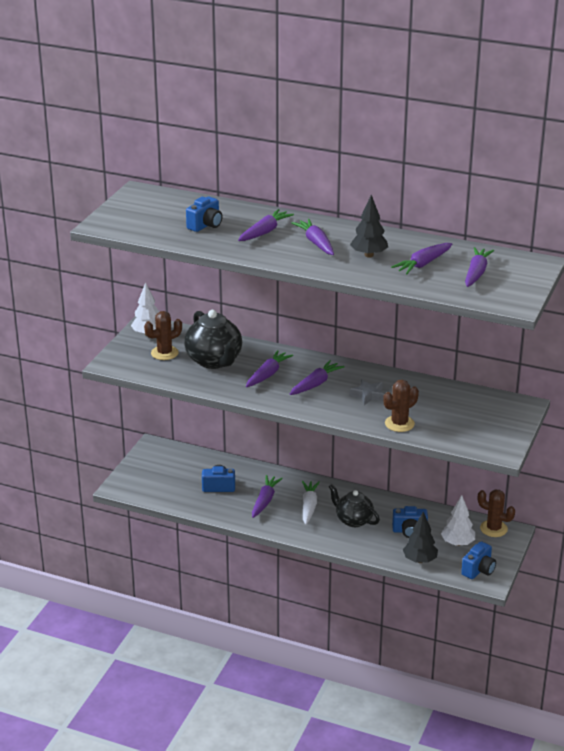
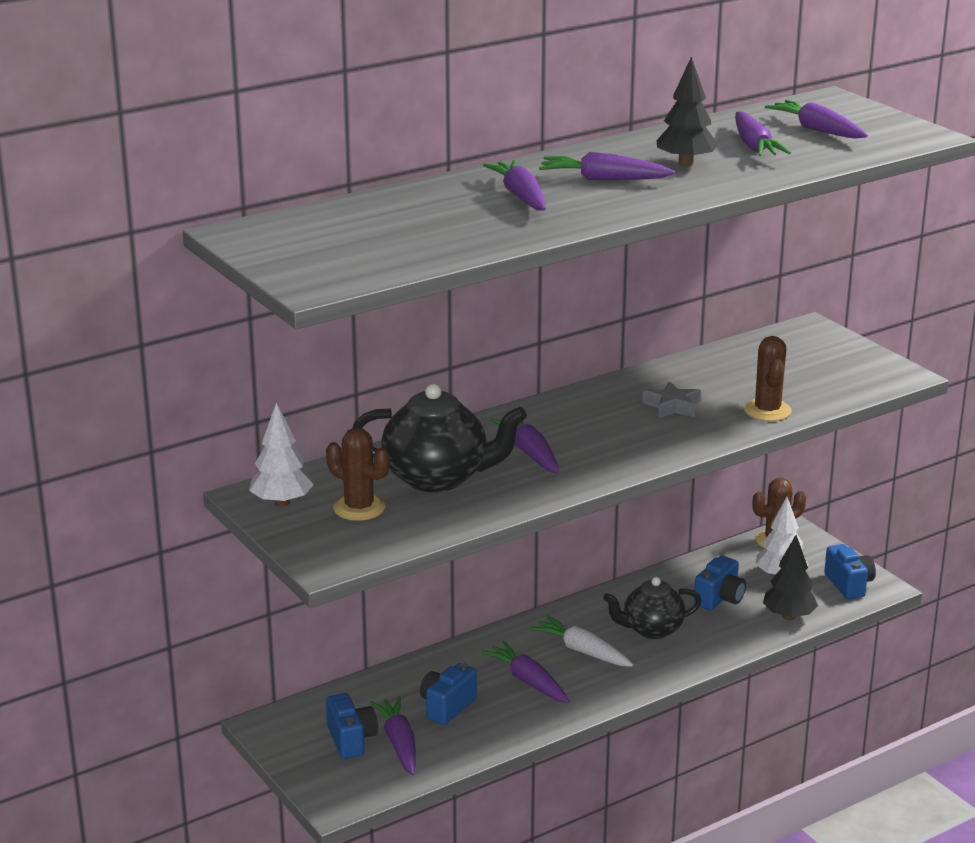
camera: 55 degrees left, 5 degrees down
(164, 353) = (359, 508): brown cactus -> brown cactus turned 60 degrees counterclockwise
(205, 225) = (437, 222): blue camera -> blue camera (351, 740)
(315, 384) = (599, 429): purple carrot -> purple carrot (399, 743)

